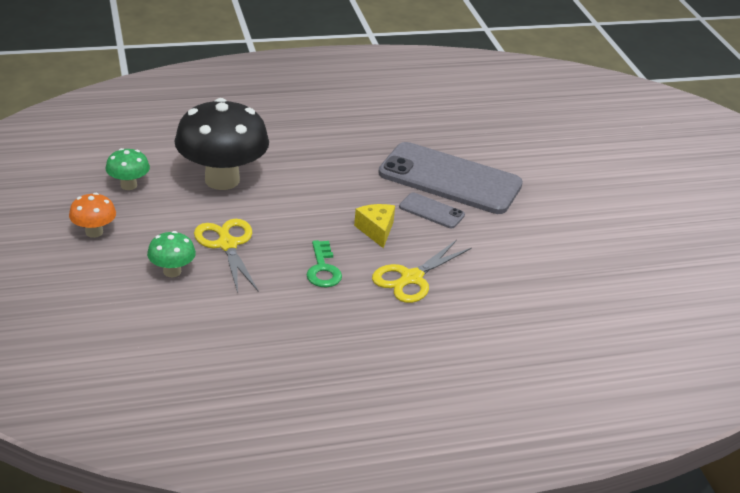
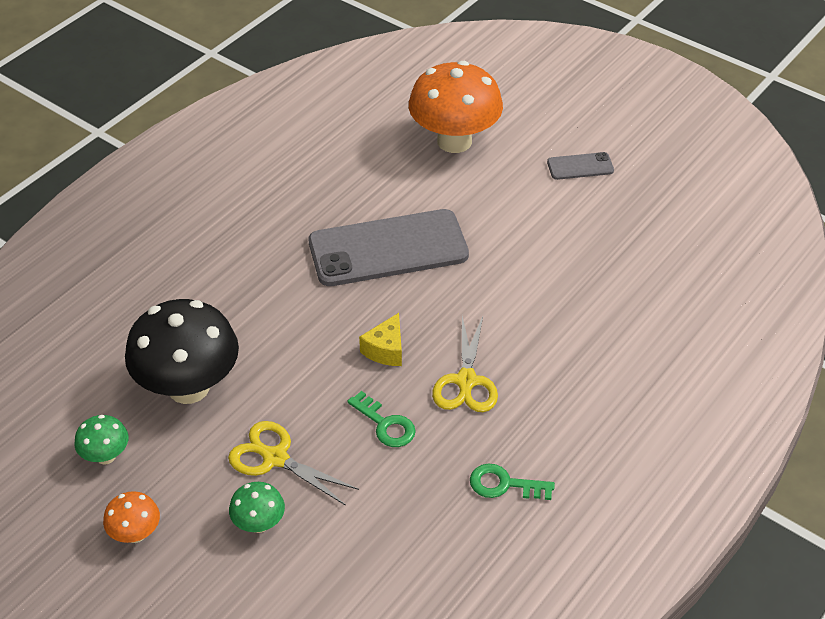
camera: 35 degrees left, 10 degrees up
(363, 350) = (504, 484): none -> green key
(376, 230) = (386, 350): yellow cheese -> yellow cheese turned 105 degrees counterclockwise
(431, 211) = (409, 296): grey phone -> grey phone (580, 166)
(577, 146) = (454, 141): none -> orange mushroom

